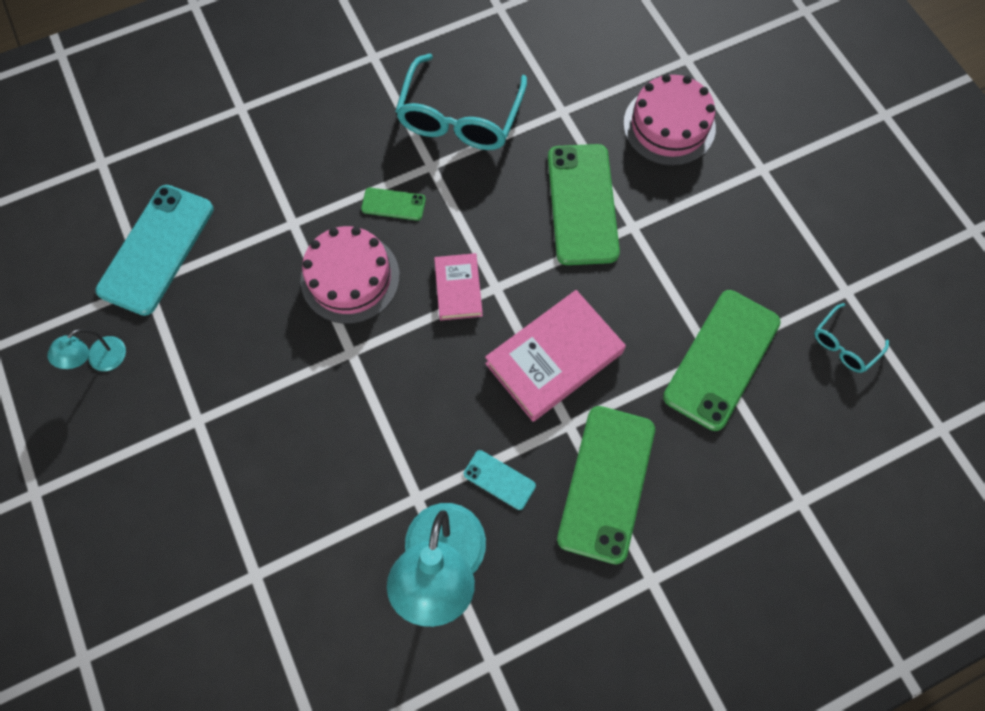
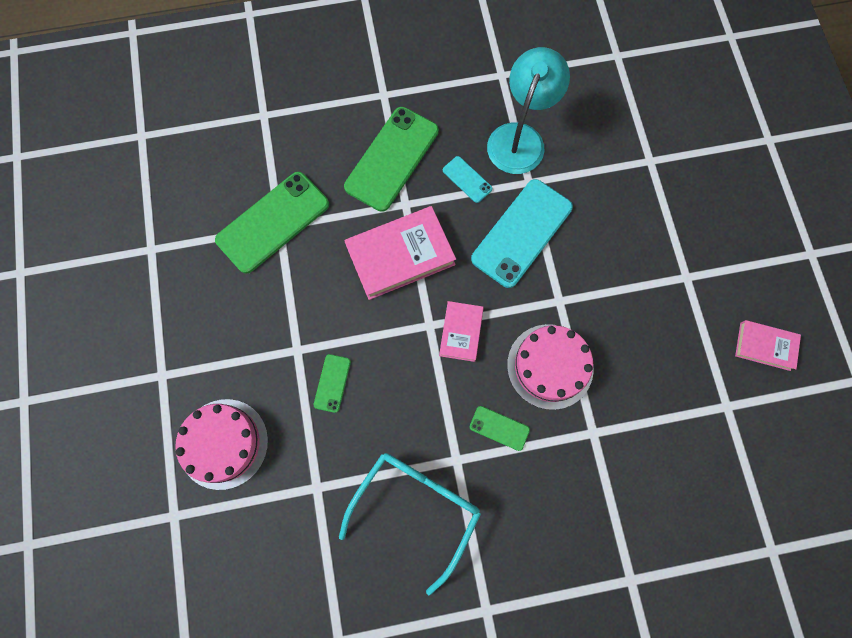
camera: 165 degrees left, 5 degrees up
(101, 360) = (765, 346): turquoise lamp -> pink book
(156, 249) = (718, 438): turquoise phone -> turquoise phone (522, 233)
(582, 204) = (332, 383): green phone -> green phone, size x0.47
(843, 345) = (176, 209): turquoise glasses -> none

